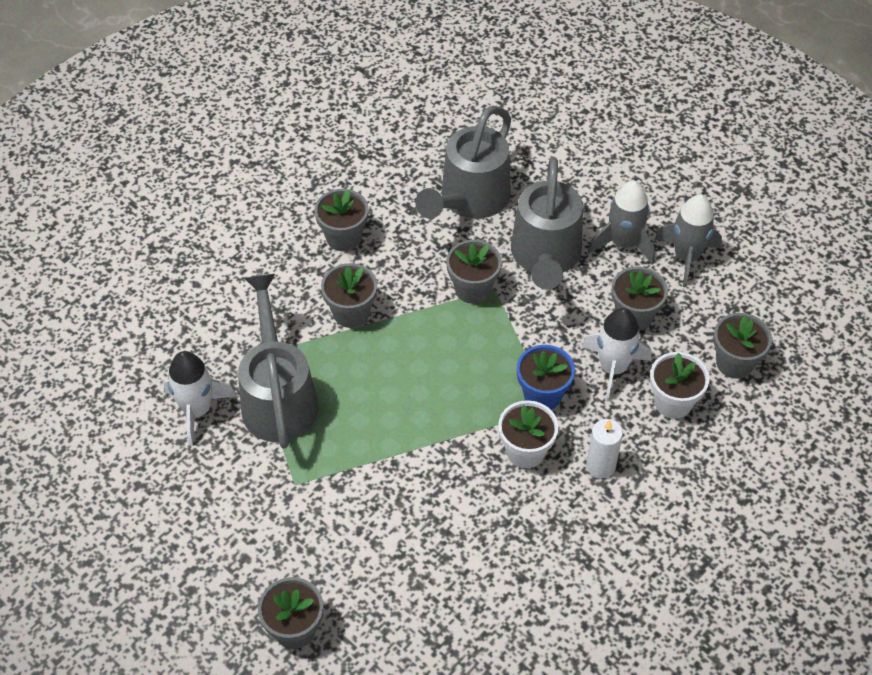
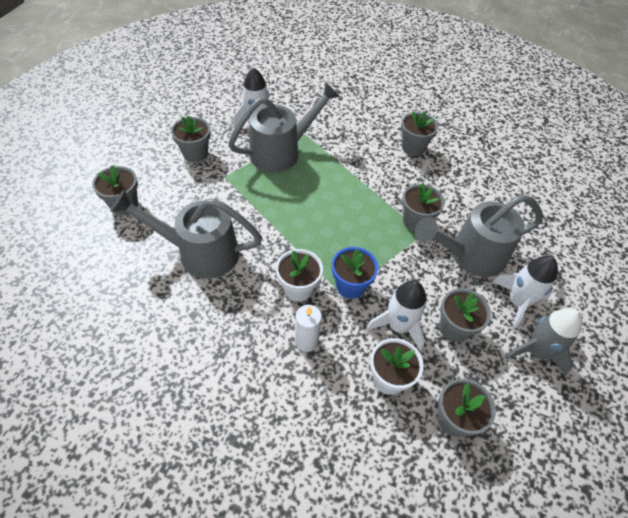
camera: 65 degrees right, 0 degrees up
(351, 313) = (359, 166): grey flower pot -> grey flower pot (195, 153)
(469, 200) = (487, 200): grey watering can -> grey watering can (200, 252)
(623, 243) = (517, 302): grey rocket -> white rocket

